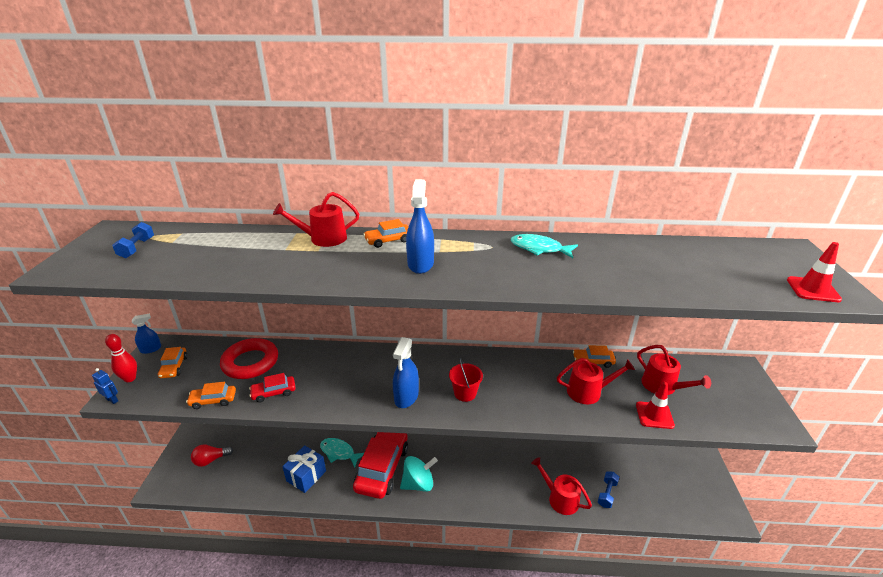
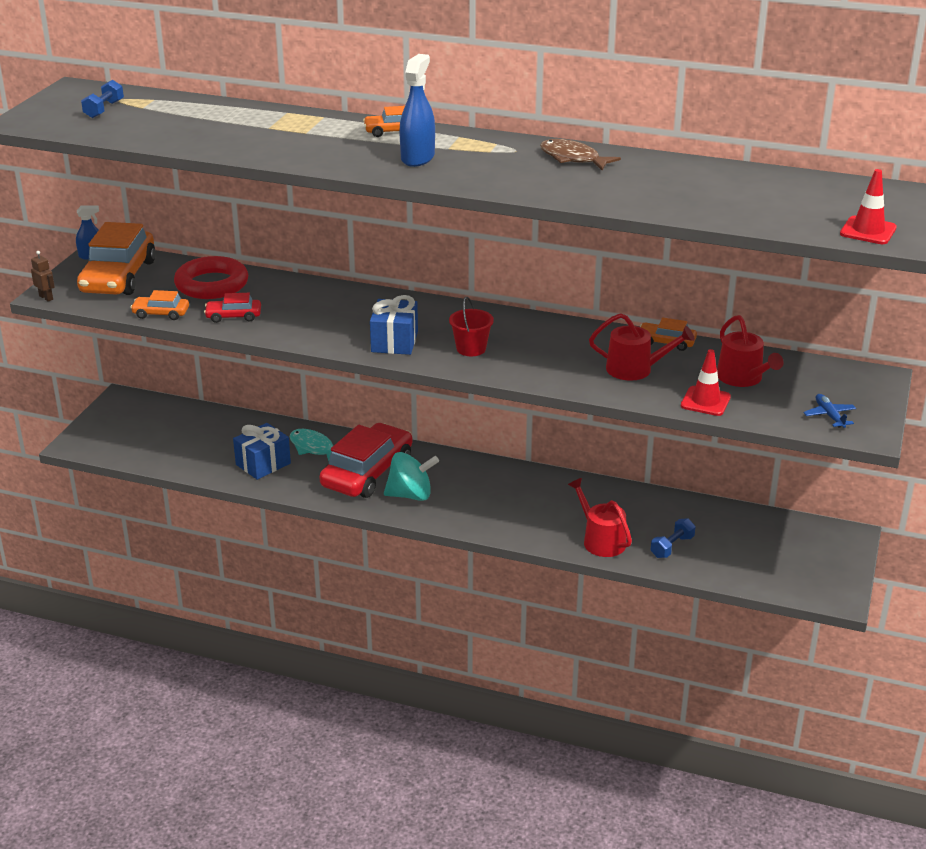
camera: 15 degrees right, 0 degrees up
(112, 400) = (46, 297): blue robot -> brown robot
(130, 378) = (66, 281): red bowling pin -> none
(174, 367) = (118, 277): orange car -> orange car, size x2.14
(210, 460) = (142, 429): red light bulb -> none
(323, 239) = (317, 122): red watering can -> none
(406, 397) = (394, 342): blue spray bottle -> blue gift
(539, 249) = (573, 158): turquoise fish -> brown fish
(742, 412) = (829, 416): none -> blue plane

